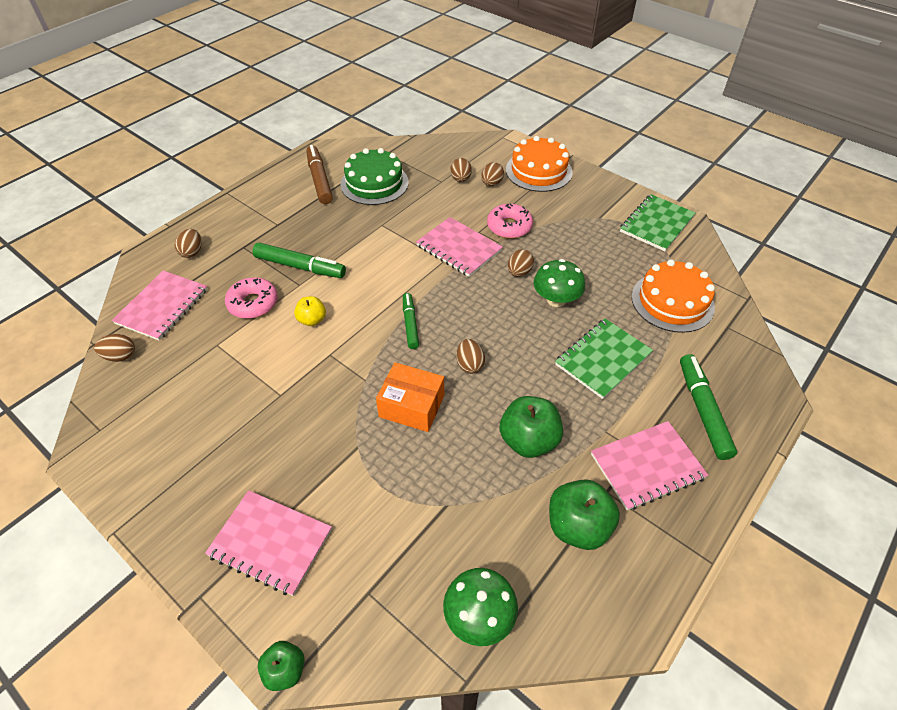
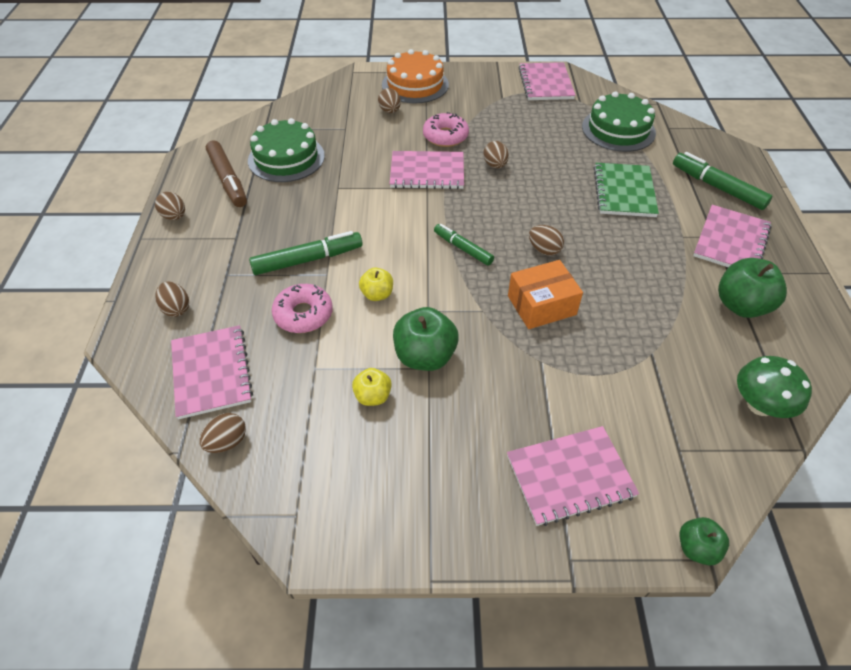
camera: 40 degrees left, 0 degrees up
(225, 388) = (373, 396): none -> yellow apple
(320, 180) = (228, 180): brown marker -> brown marker turned 150 degrees counterclockwise
(460, 179) = (360, 119): brown egg -> brown egg (174, 216)
(528, 440) = (647, 274): green apple -> green apple (425, 356)
(556, 300) = (545, 170): green mushroom -> none
(656, 224) = (546, 83): green notebook -> pink notebook
(672, 301) = (618, 130): orange cake -> green cake

